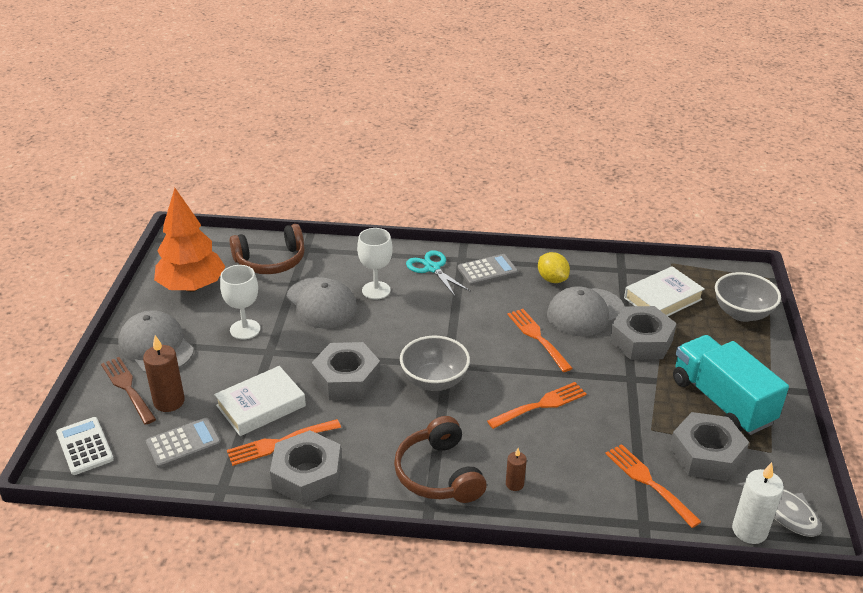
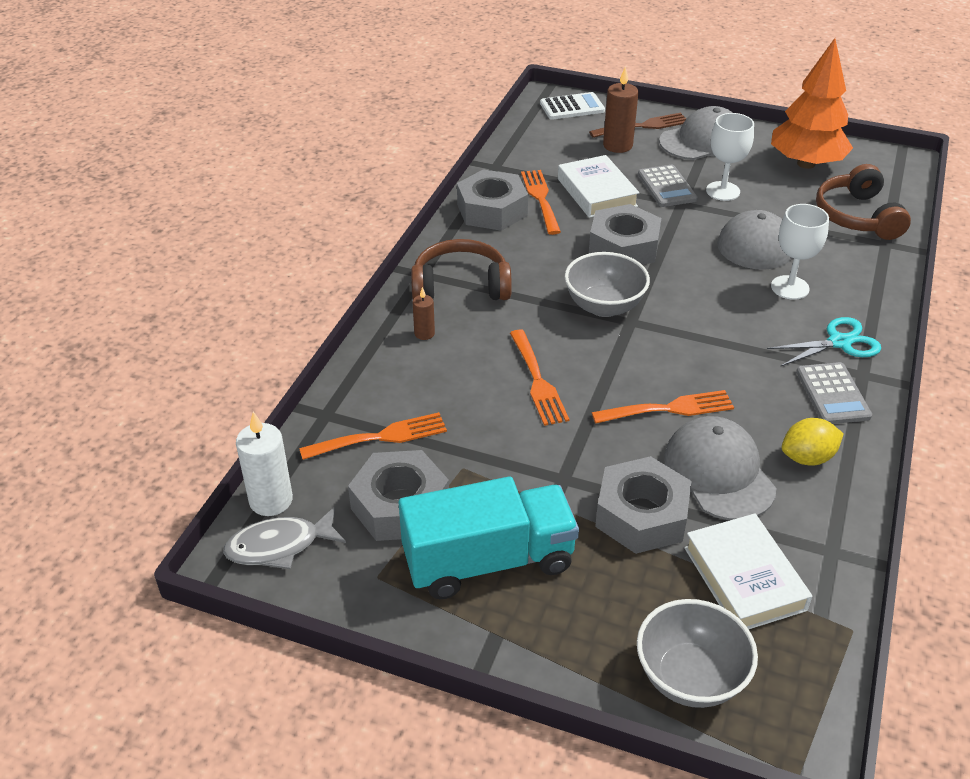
camera: 105 degrees right, 5 degrees up
(183, 443) = (558, 151): grey calculator -> grey calculator (666, 187)

